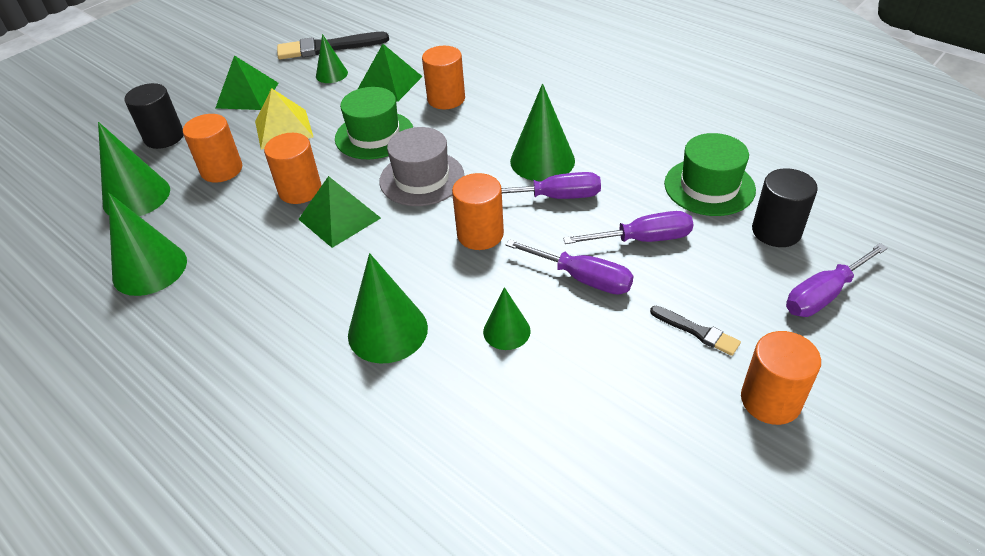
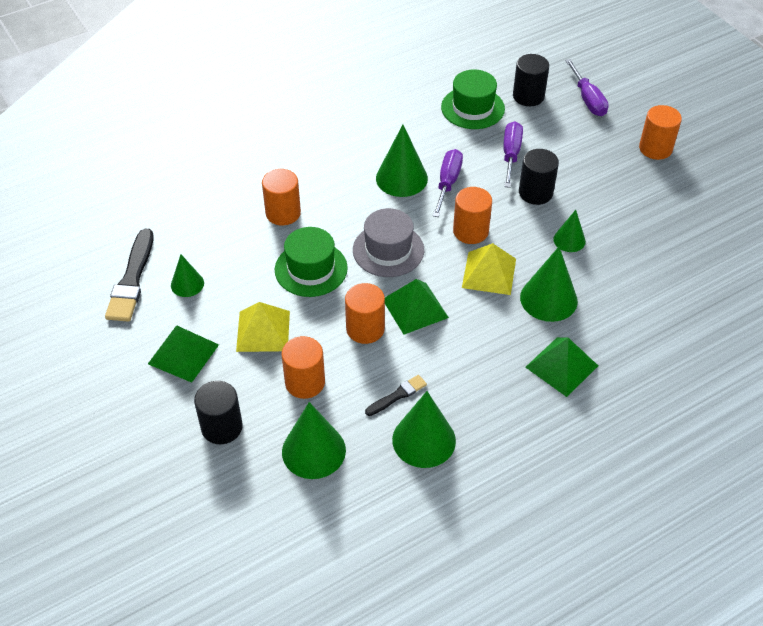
camera: 75 degrees left, 5 degrees up
(389, 83) = (233, 245): green pyramid -> green pyramid (561, 366)
(415, 265) = (489, 273): none -> yellow pyramid
(582, 278) = (535, 193): purple screwdriver -> black cylinder
(696, 331) = (598, 158): black brush -> black brush (397, 395)

